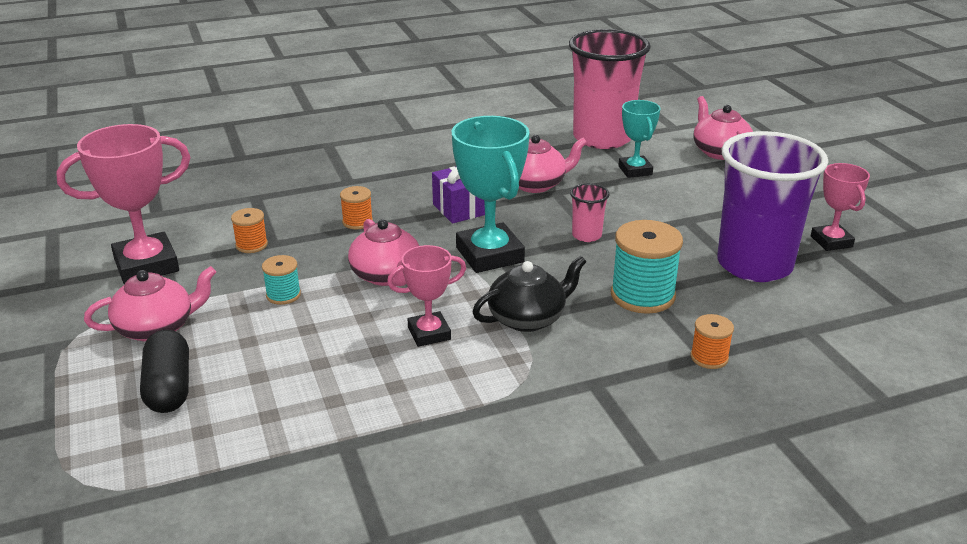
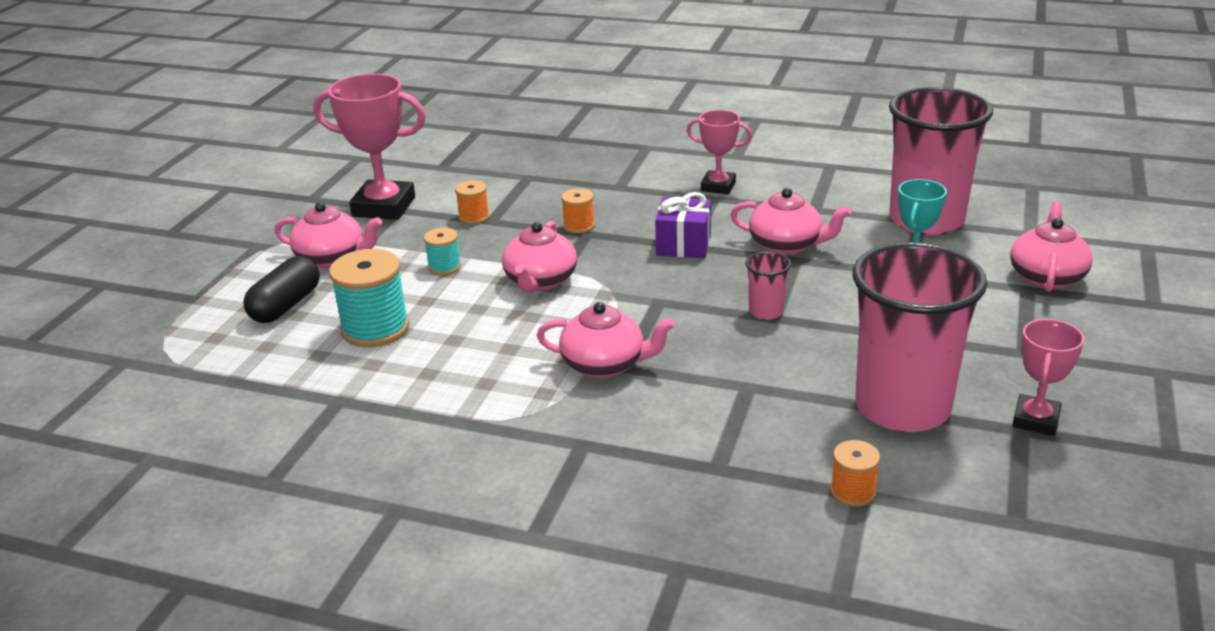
camera: 40 degrees right, 0 degrees up
(429, 333) = (508, 343): pink trophy -> pink trophy (718, 186)
(490, 255) = (650, 296): turquoise trophy -> none
(528, 318) = (605, 364): black teapot -> pink teapot
(642, 295) = (738, 388): turquoise spool -> turquoise spool (375, 328)
(709, 357) = (718, 472): orange spool -> orange spool (852, 492)
(754, 265) = (902, 407): purple cup -> pink cup

